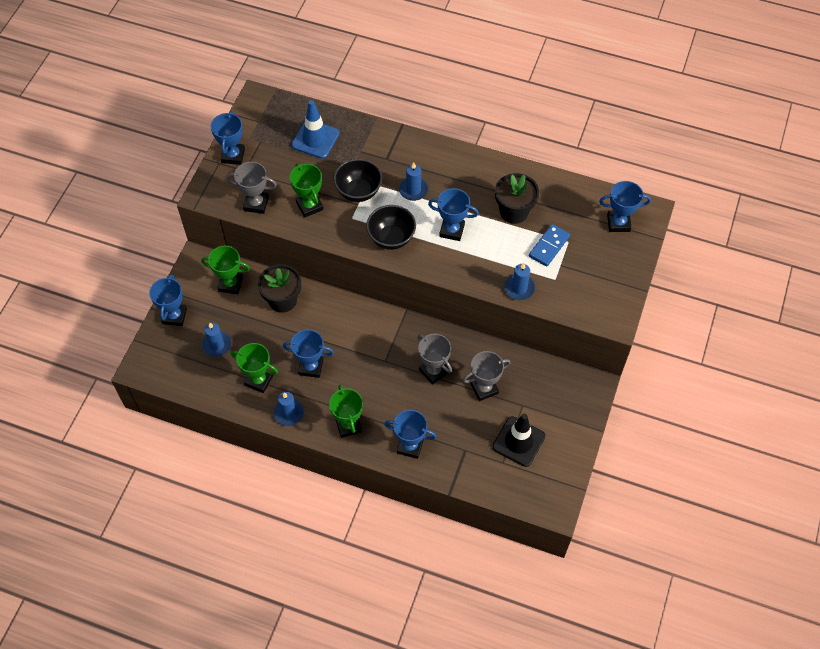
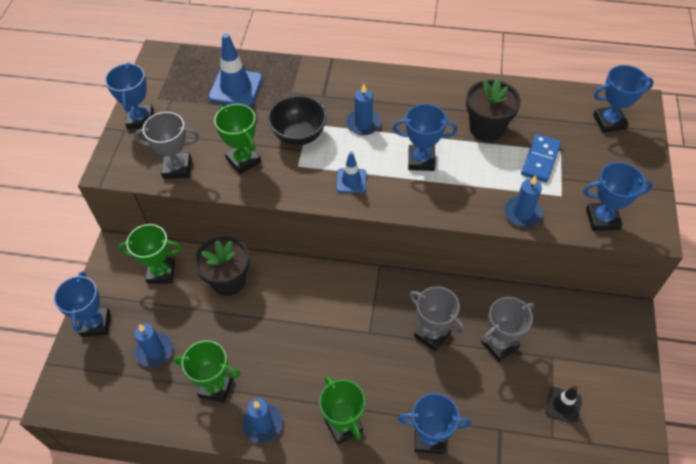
camera: 10 degrees left, 5 degrees down
(311, 367) = (279, 357): blue trophy -> blue trophy (602, 219)
(391, 238) = (351, 181): black bowl -> blue traffic cone
(518, 441) = (563, 405): black traffic cone -> black traffic cone, size x0.58

